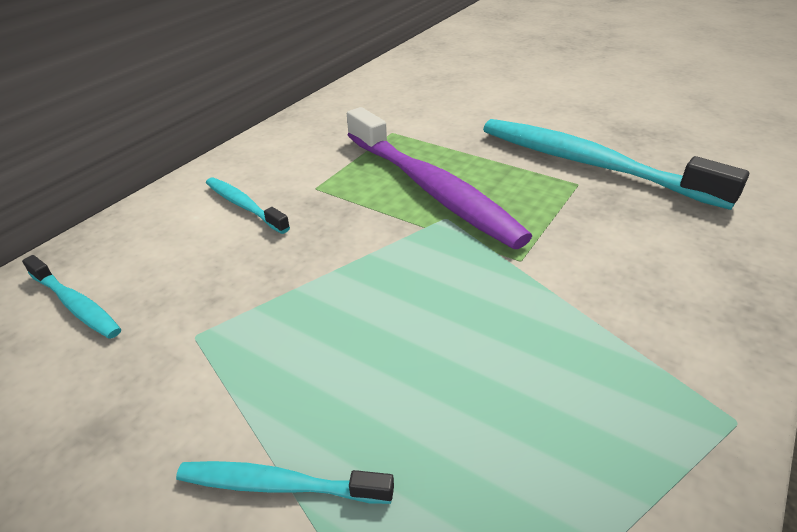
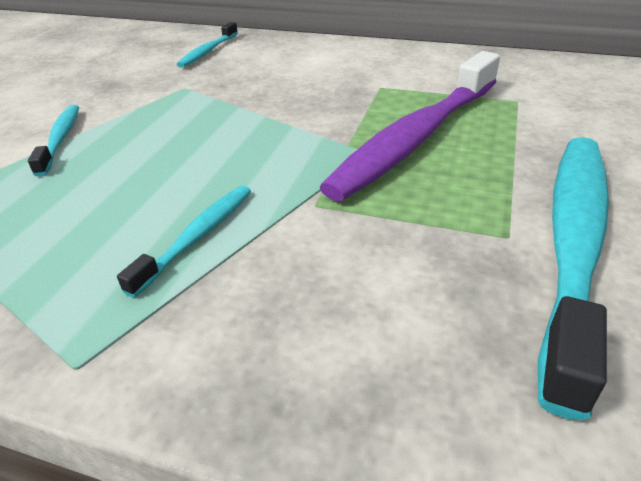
camera: 75 degrees right, 0 degrees up
(244, 206) = (334, 68): turquoise toothbrush -> turquoise toothbrush (197, 237)

